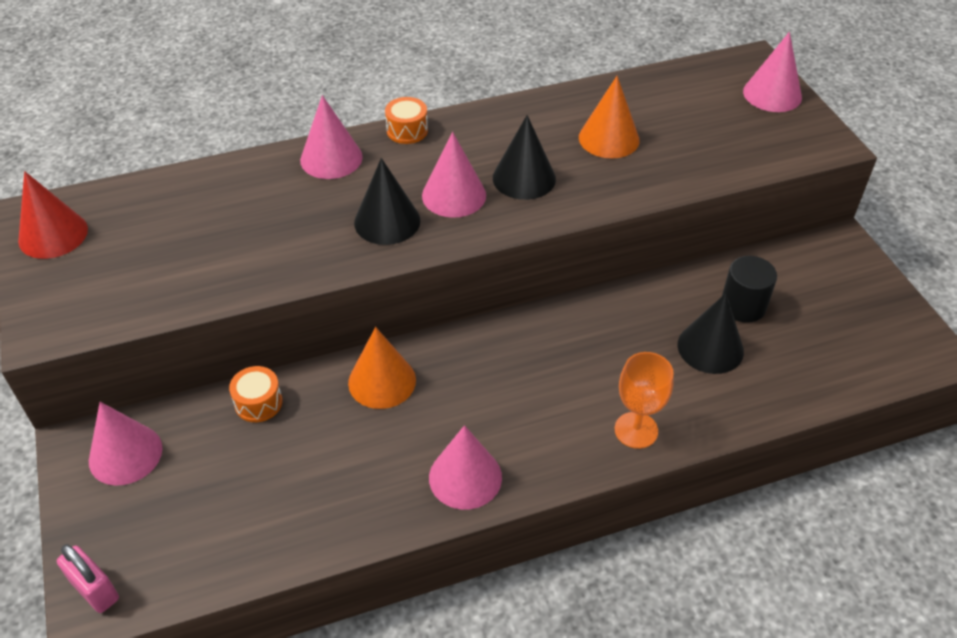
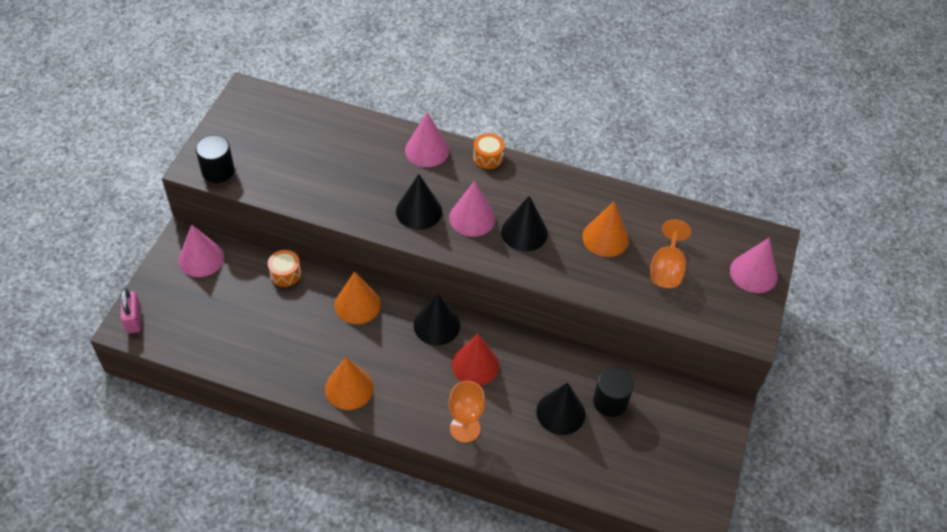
camera: 35 degrees right, 5 degrees up
(53, 234) = (244, 111): red cone -> red cone (475, 365)
(80, 318) = (218, 171): none -> black cylinder
(465, 477) = (349, 388): pink cone -> orange cone
(494, 346) = (436, 325): none -> black cone
(696, 133) = (666, 269): none -> orange goblet

